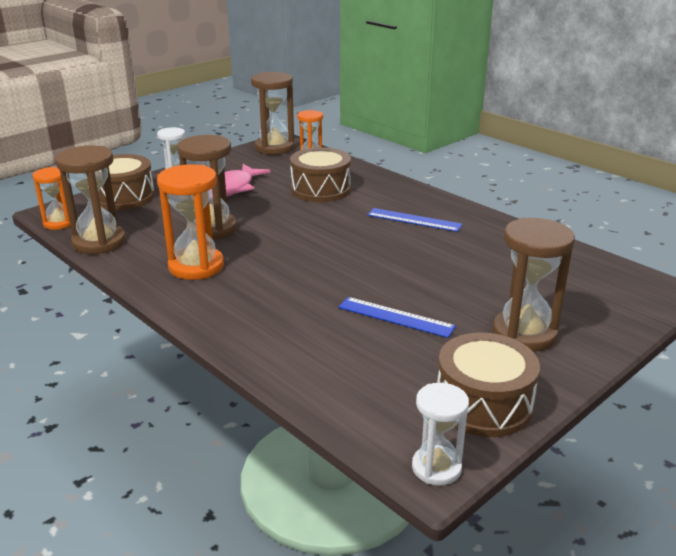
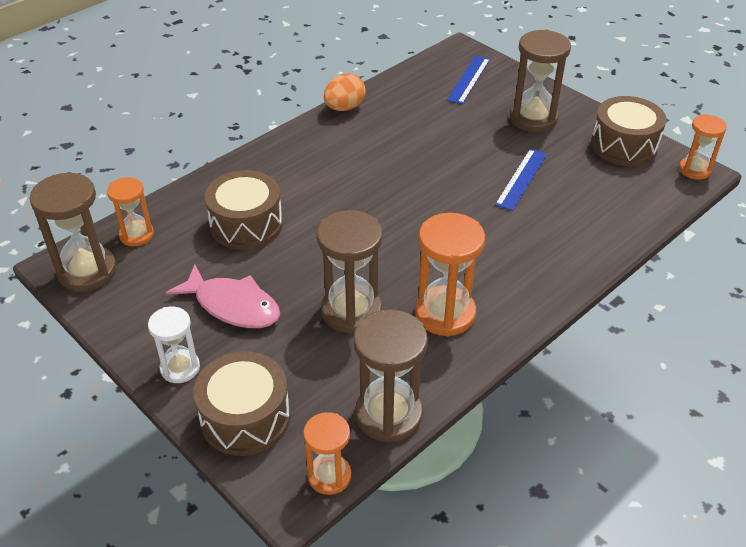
camera: 90 degrees left, 15 degrees up
(414, 220) = (334, 159): blue ruler -> blue ruler (469, 79)
(436, 468) = (694, 170): white hourglass -> orange hourglass
(502, 223) = (344, 108): none -> orange egg

